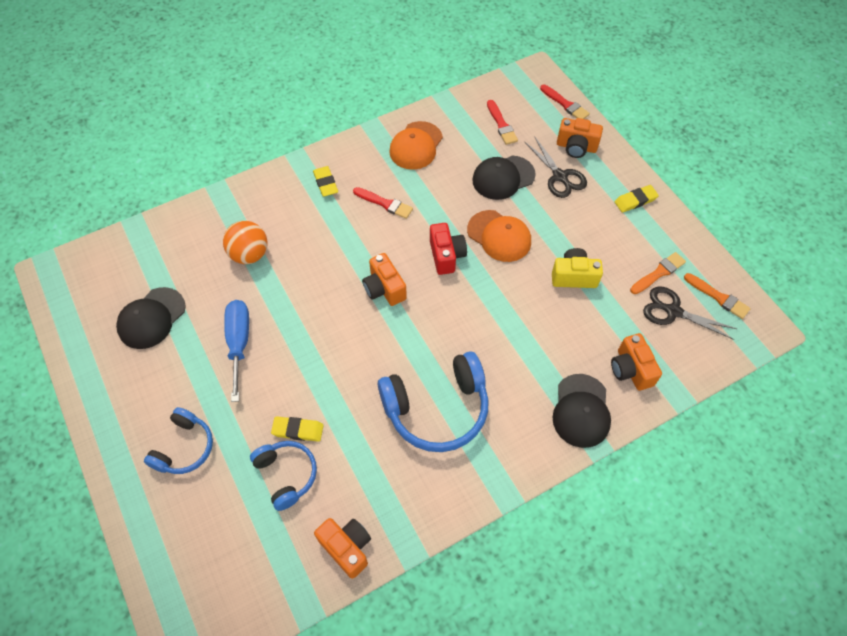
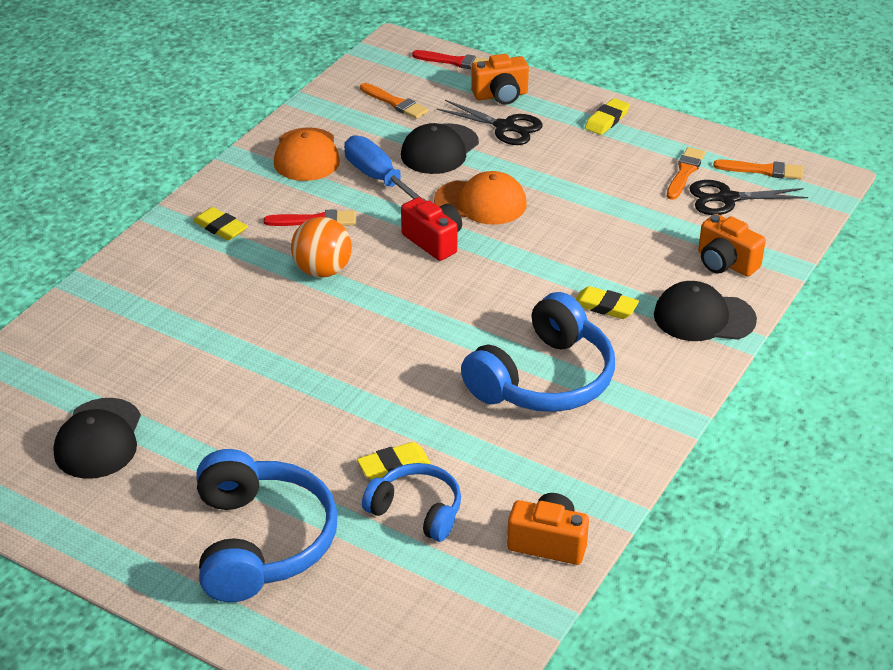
camera: 30 degrees left, 20 degrees down
(184, 447) = (260, 542): blue headphones -> blue headphones, size x1.69
(239, 343) = (243, 416): blue screwdriver -> blue screwdriver (378, 178)
(249, 254) = (179, 329): orange ball -> orange ball (322, 271)
(384, 288) = (384, 297): orange camera -> none
(501, 125) = (395, 103): red brush -> orange brush
(520, 367) = (605, 306): none -> yellow eraser
(574, 276) = (596, 208): yellow camera -> none
(581, 411) = (703, 317): black cap -> black cap turned 120 degrees clockwise

